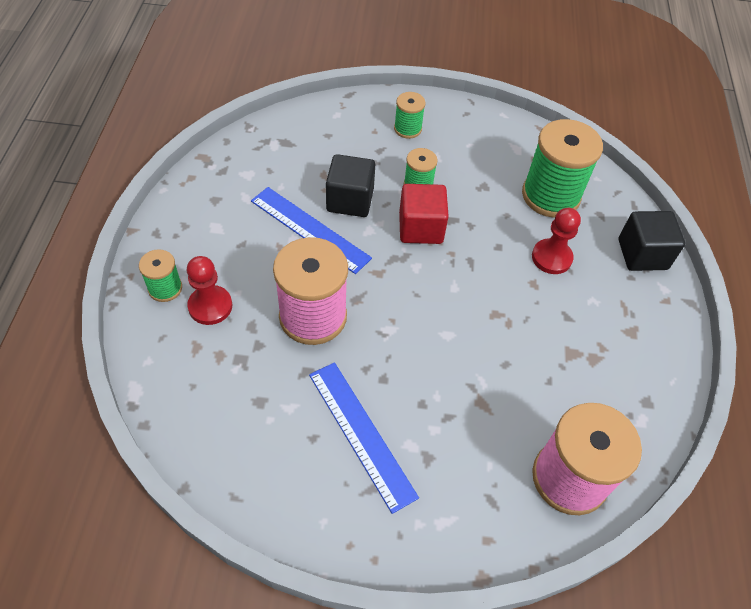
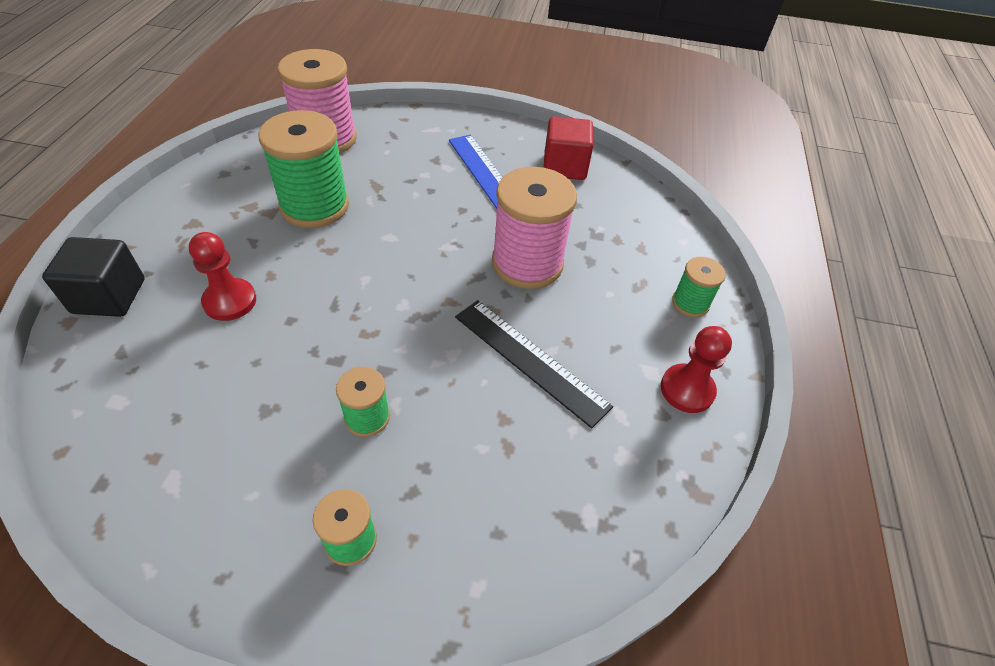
camera: 175 degrees left, 5 degrees down
(210, 306) = (636, 282): red pawn -> red pawn (687, 390)
(310, 229) = (530, 360): blue ruler -> black ruler
(350, 200) = (473, 399): black cube -> none
(420, 228) = (383, 351): red cube -> red cube (564, 166)
(550, 196) = (173, 386): green spool -> green spool (314, 206)

